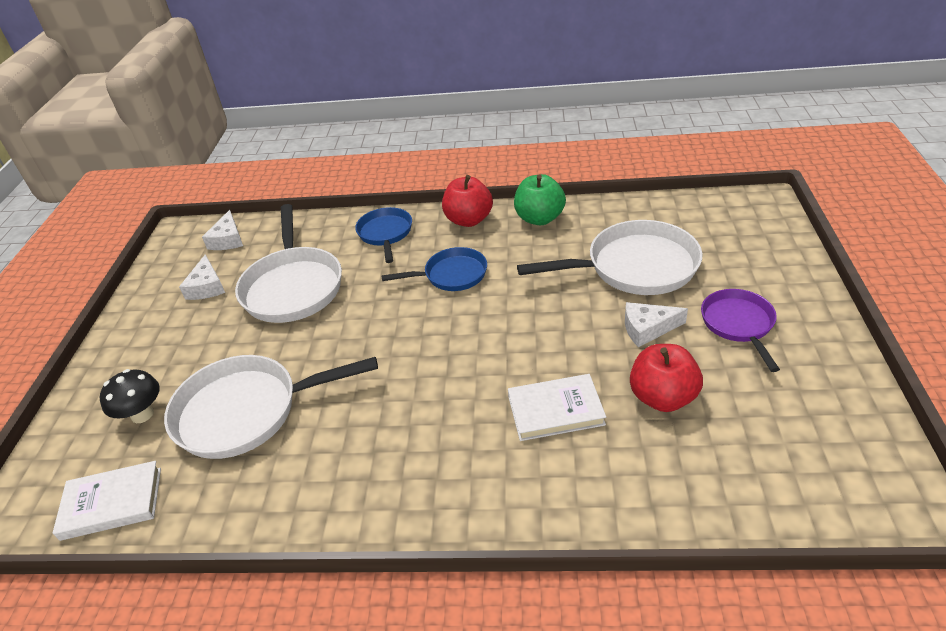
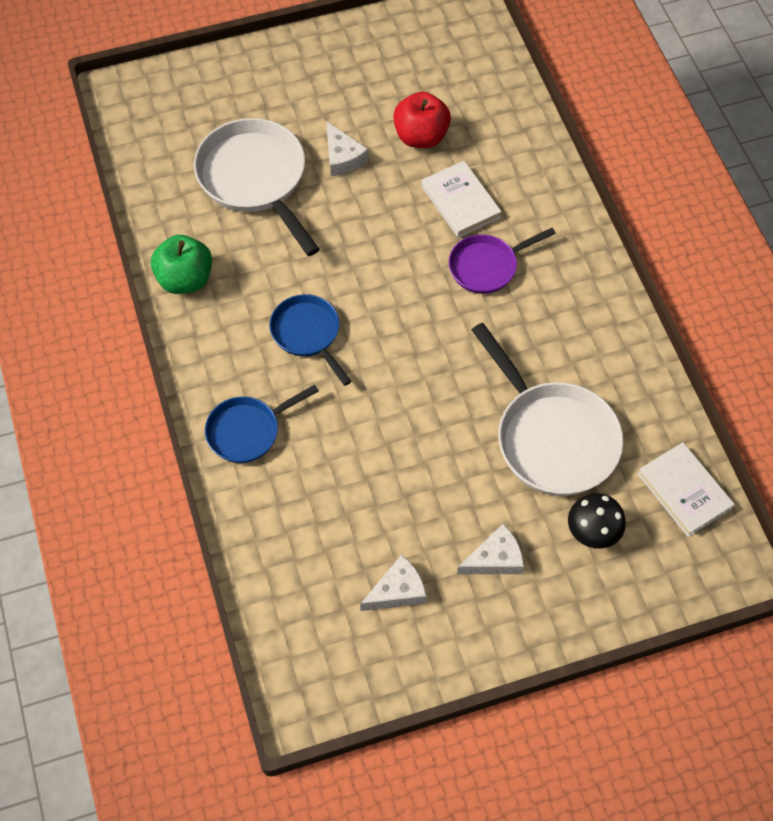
camera: 115 degrees left, 20 degrees up
(228, 239) = (301, 624): white cheese -> white cheese (495, 559)
(293, 287) = (370, 489): white pan -> none
(469, 220) = (201, 350): red apple -> none
(738, 324) = (318, 97): purple pan -> purple pan (487, 266)

